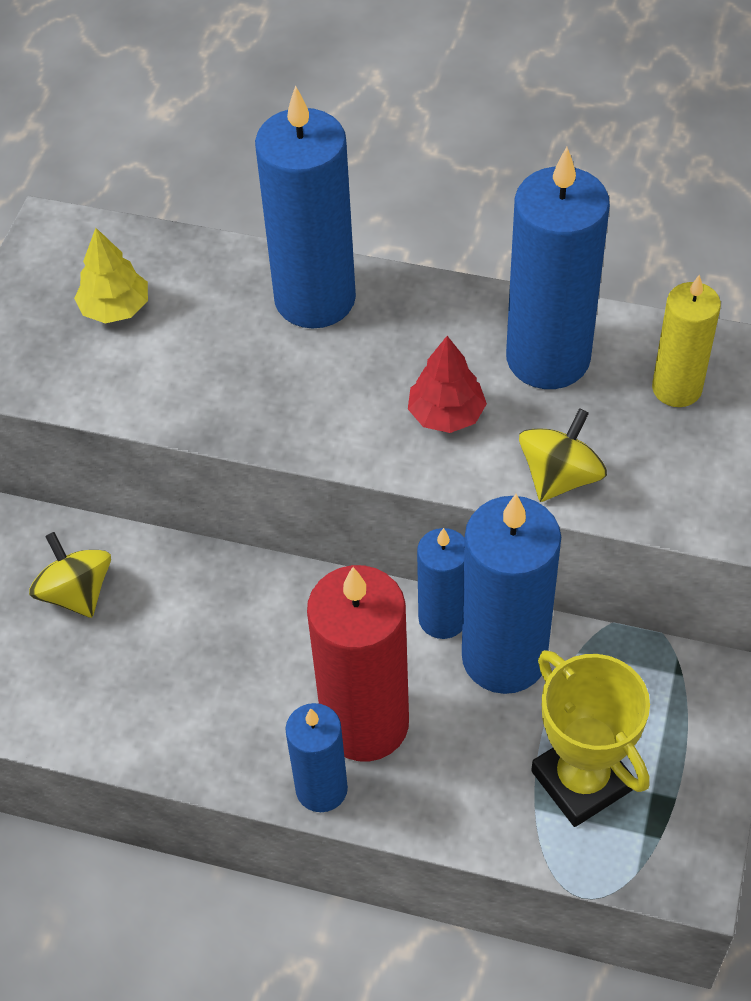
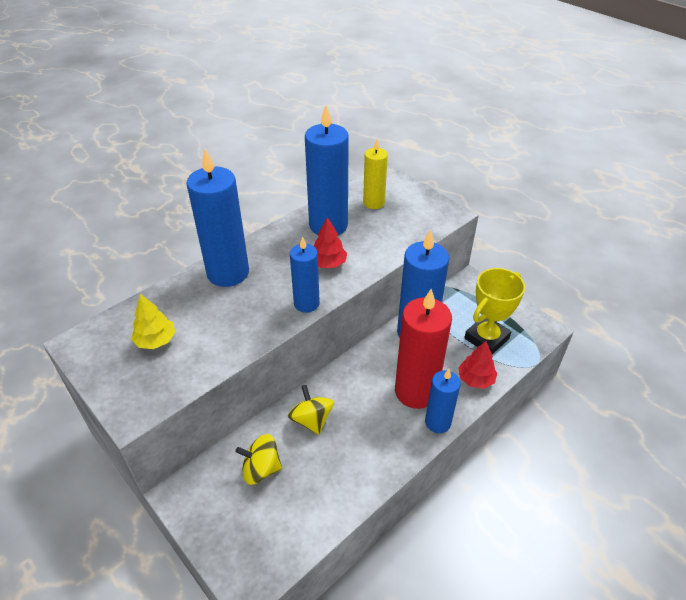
camera: 60 degrees left, 10 degrees down
(442, 618) = (384, 342): blue candle -> blue candle (306, 303)
(462, 806) = (475, 379): none -> red tree
(560, 477) = (387, 248): yellow spinning top -> yellow spinning top (311, 420)
(581, 780) = (486, 338): yellow trophy -> yellow trophy turned 45 degrees counterclockwise

